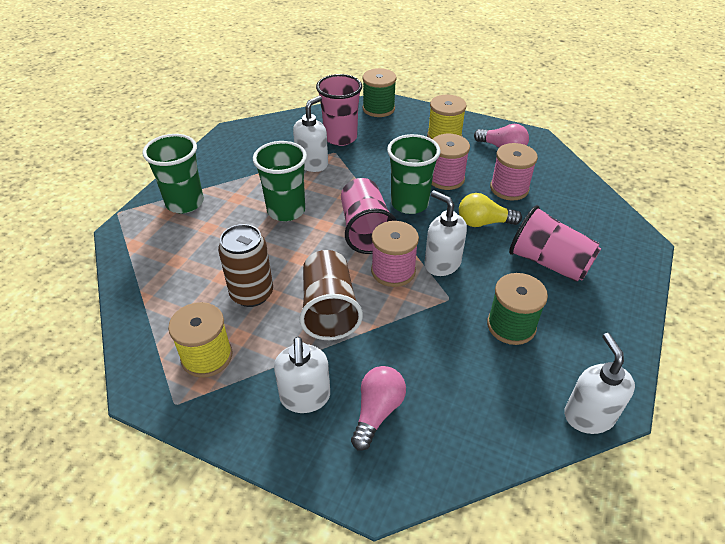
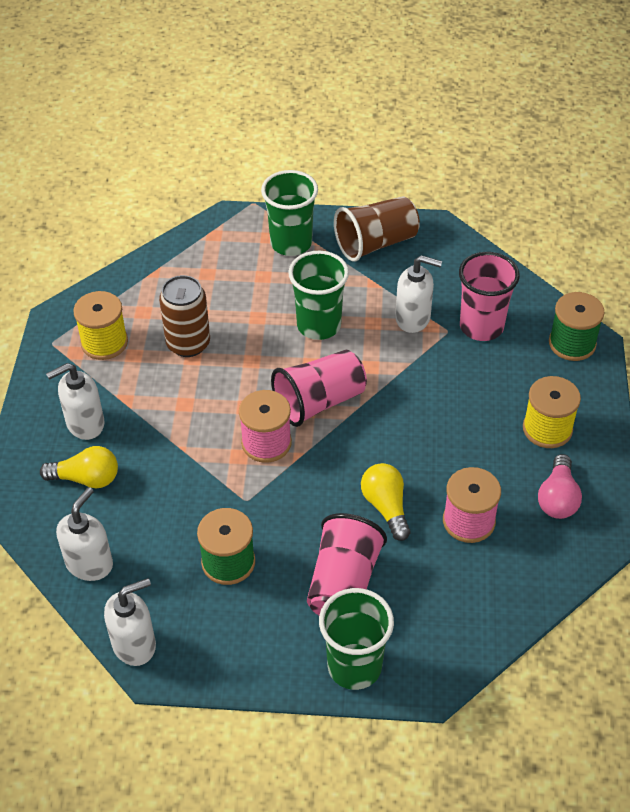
camera: 70 degrees right, 5 degrees up
(329, 309) = (191, 407): brown cup -> brown cup (376, 243)
(377, 412) = (86, 478): pink light bulb -> yellow light bulb
(409, 203) = (386, 428): green cup -> green cup (354, 666)
(442, 263) = (296, 482): white soap dispenser -> white soap dispenser (89, 563)
(445, 178) = (454, 451): pink spool -> none

